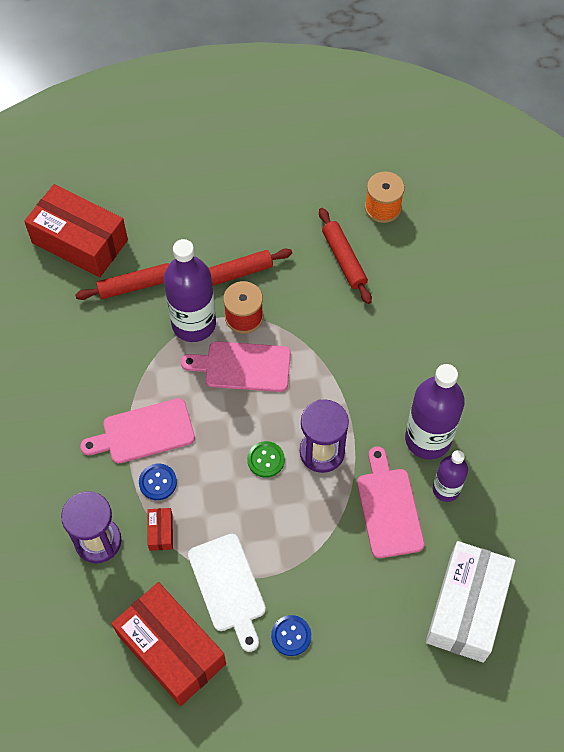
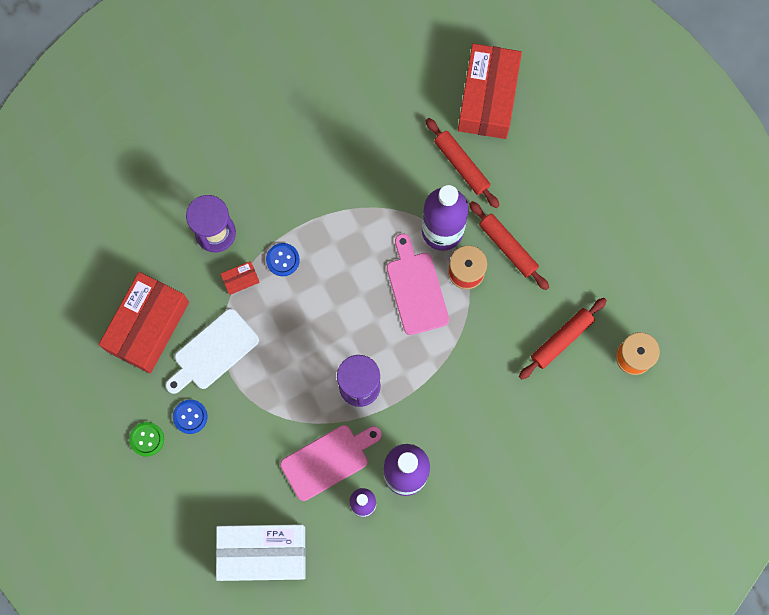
camera: 70 degrees right, 15 degrees up
(143, 432) = (323, 230): pink cutting board -> none
(266, 460) = (335, 341): green button -> green button (147, 439)

